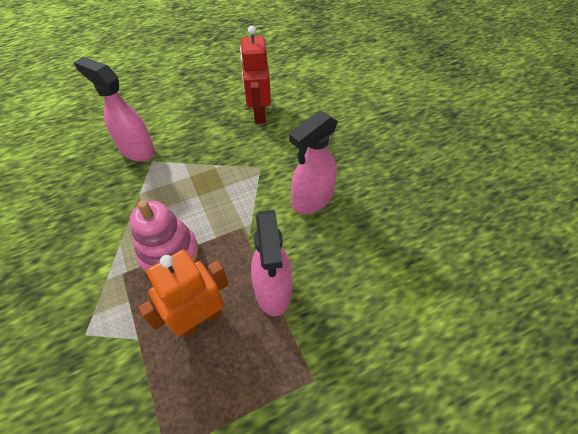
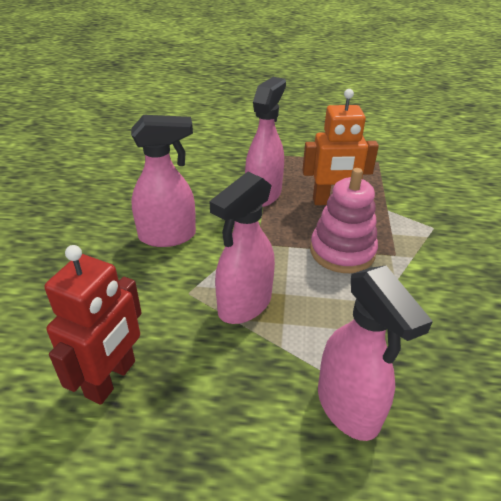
camera: 150 degrees left, 15 degrees down
(220, 175) = (244, 305): none -> pink spray bottle

